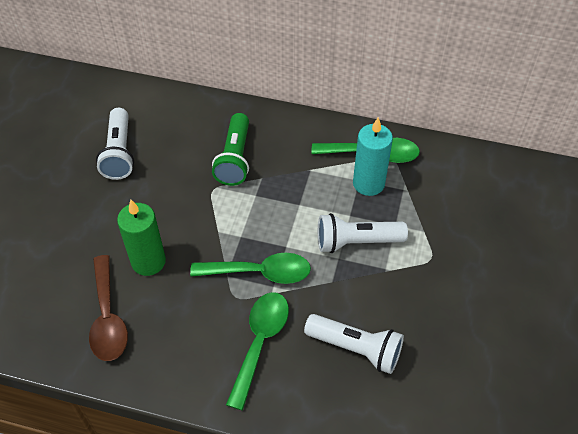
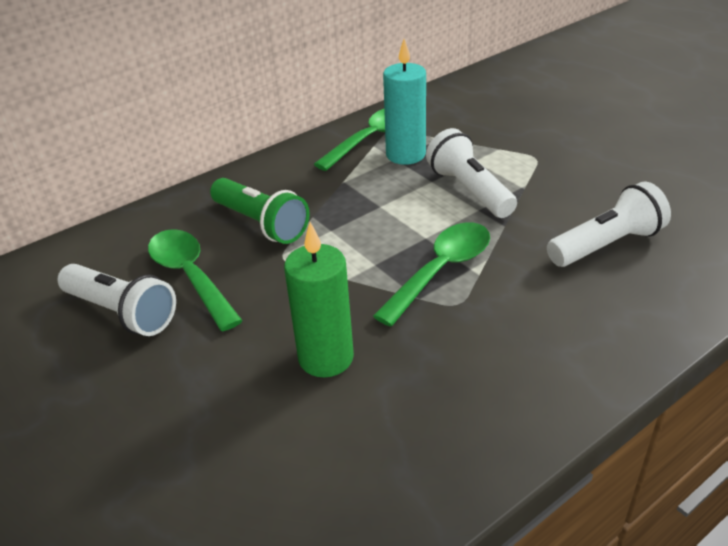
camera: 50 degrees left, 15 degrees down
(108, 318) = (376, 439): brown spoon -> none
(260, 342) = (540, 310): green spoon -> green spoon (190, 276)
(356, 242) = (469, 190): white flashlight -> white flashlight turned 120 degrees clockwise

